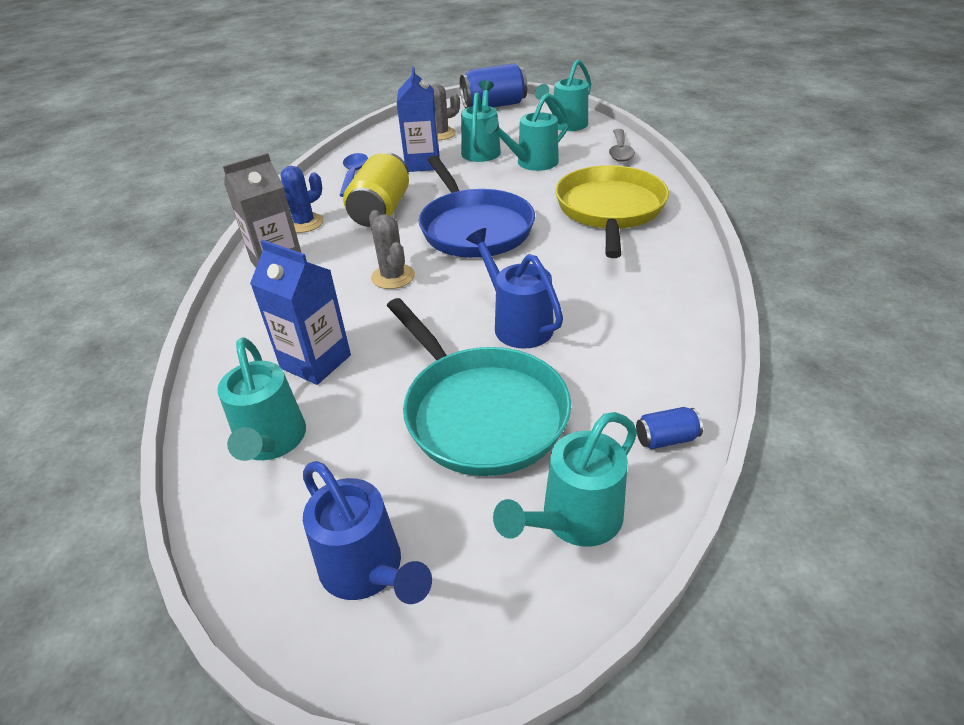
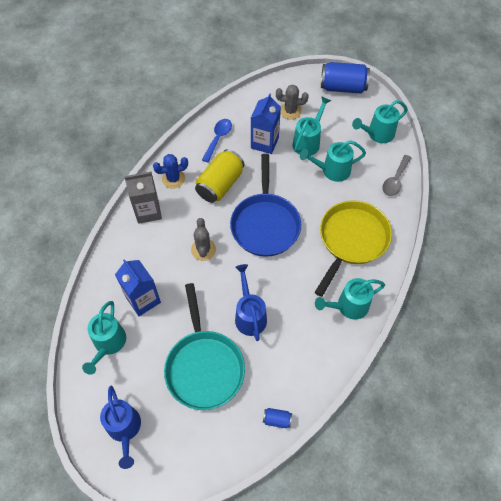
camera: 20 degrees right, 20 degrees up
(573, 520) = (213, 443): turquoise watering can -> turquoise watering can (348, 306)

